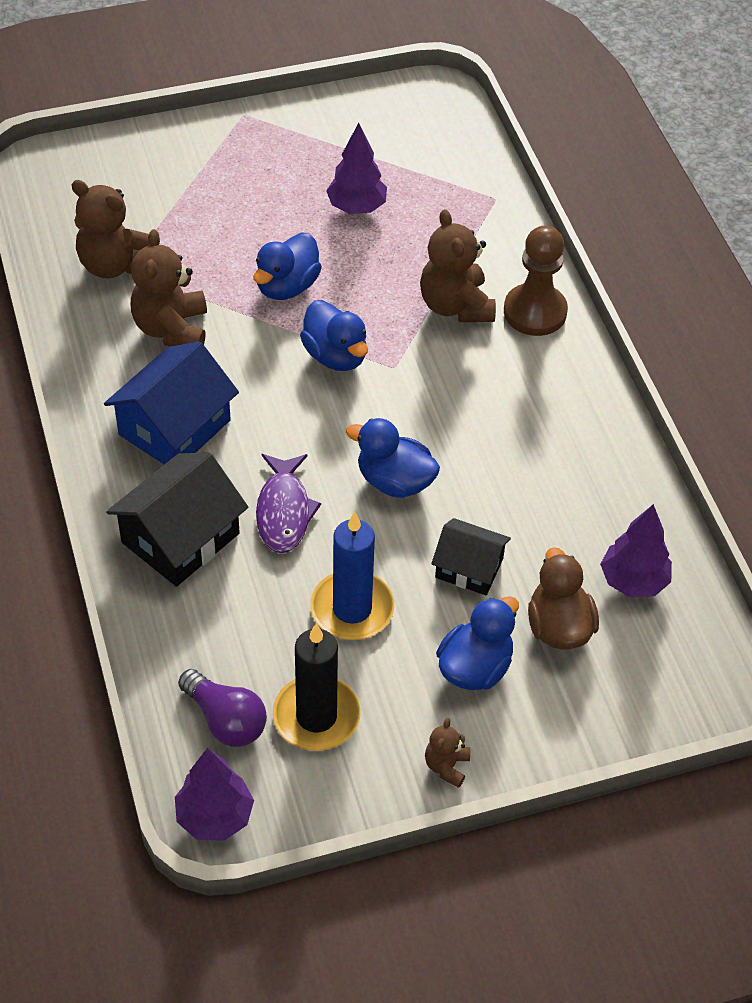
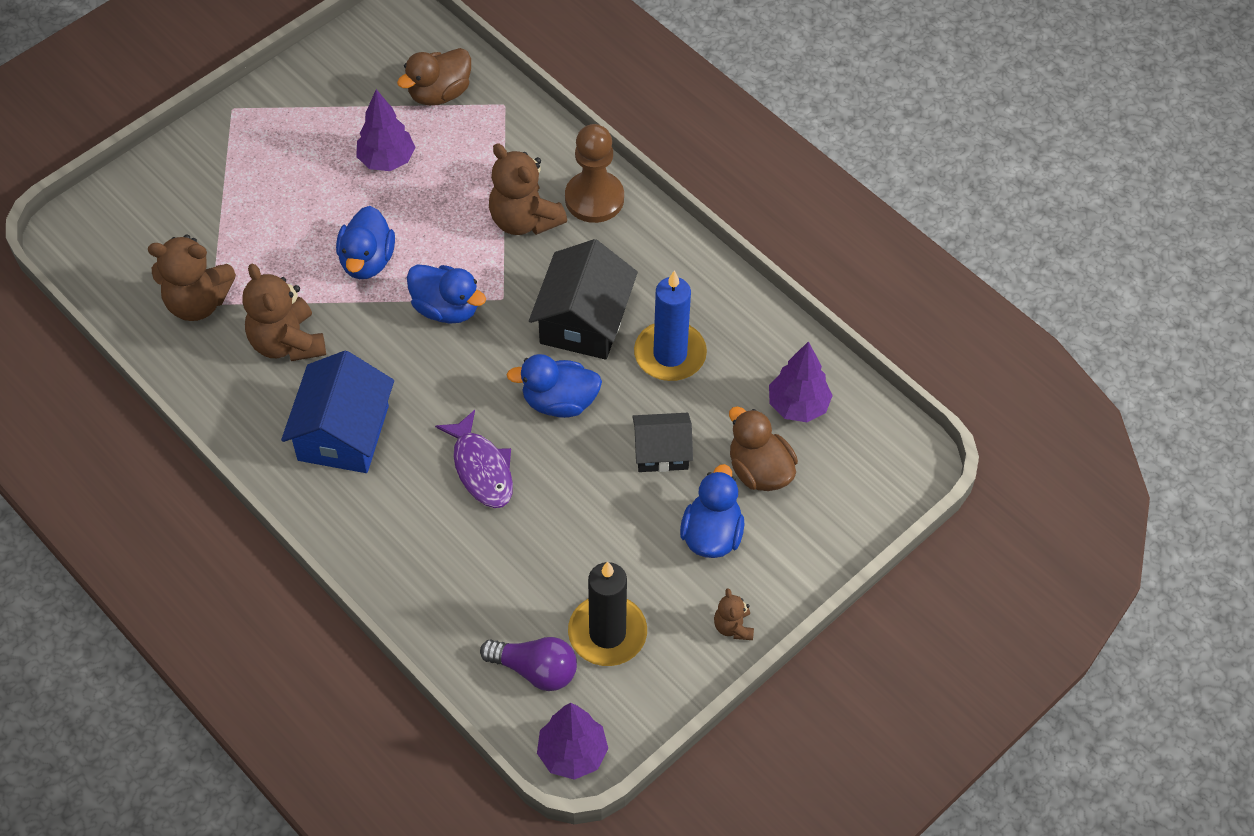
camera: 25 degrees left, 5 degrees up
(180, 538) = (406, 530): black house -> black house (584, 321)
(352, 609) = (585, 529): blue candle -> blue candle (670, 354)
(439, 168) = (439, 93): none -> brown duck

